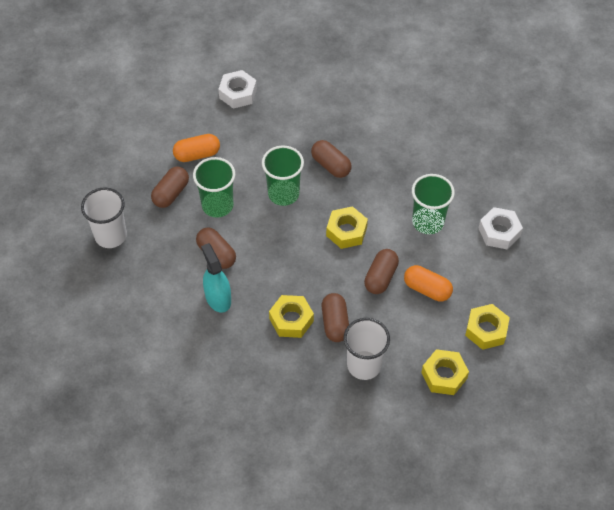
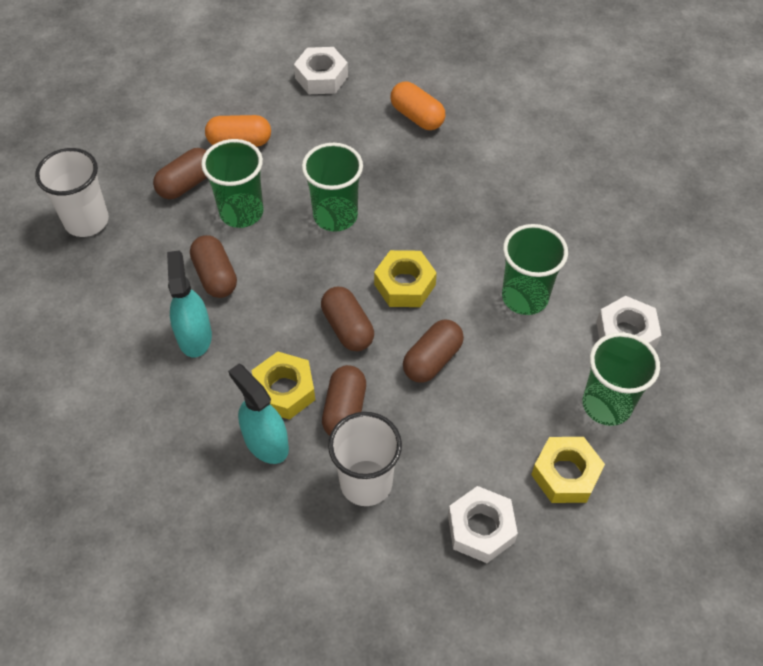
camera: 15 degrees right, 0 degrees up
(291, 355) = (266, 442): none -> turquoise spray bottle
(331, 165) = (413, 192): brown capsule -> brown capsule (347, 328)
(427, 289) = (494, 392): orange capsule -> orange capsule (417, 116)
(444, 375) = (481, 529): yellow nut -> white nut
(499, 280) = (607, 404): none -> green cup

